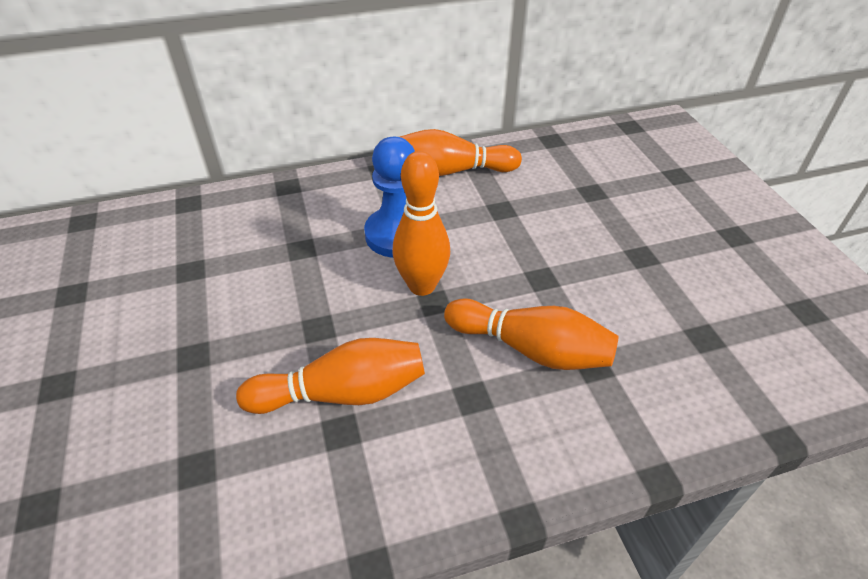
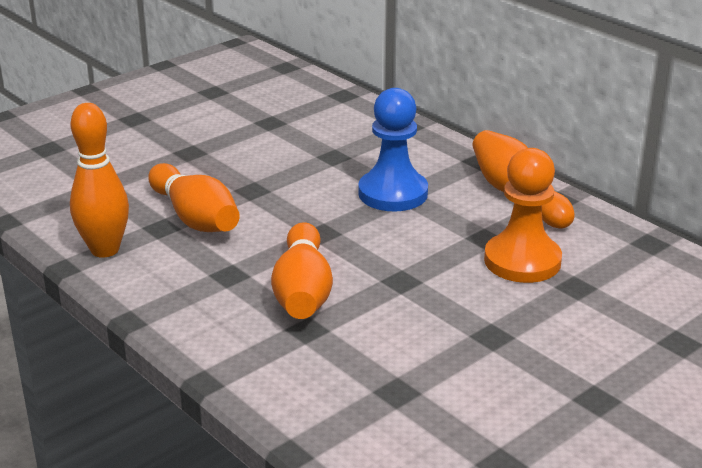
camera: 65 degrees right, 15 degrees down
(422, 286) = (336, 221): orange bowling pin -> orange bowling pin (105, 250)
(546, 203) = (522, 261): none -> orange pawn

